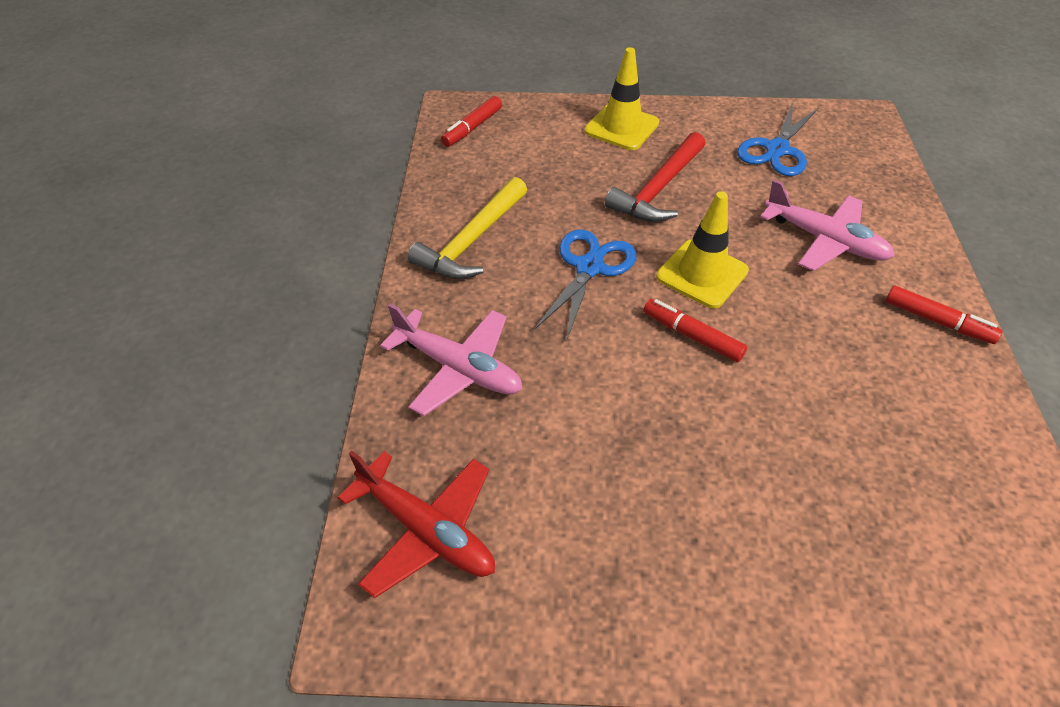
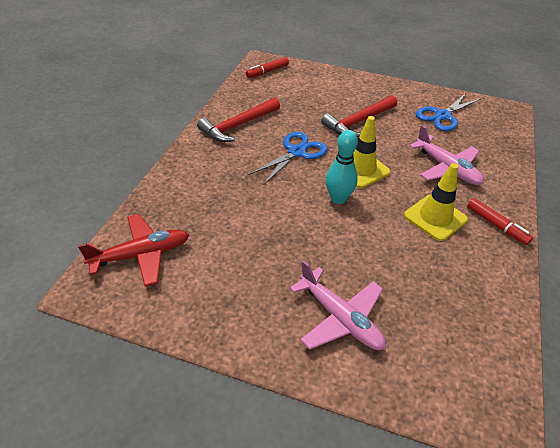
camera: 15 degrees right, 5 degrees down
(427, 530) = (141, 255): red plane -> red plane turned 75 degrees counterclockwise
(459, 368) = (198, 184): pink plane -> pink plane (340, 318)
(472, 241) = (238, 126): yellow hammer -> red hammer
(621, 127) = (353, 87): yellow traffic cone -> yellow traffic cone (435, 217)
(692, 336) = (338, 199): red marker -> turquoise bowling pin

